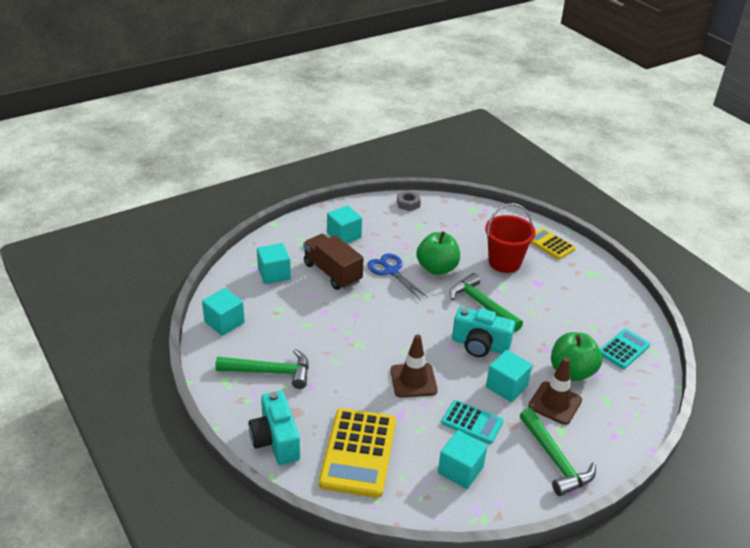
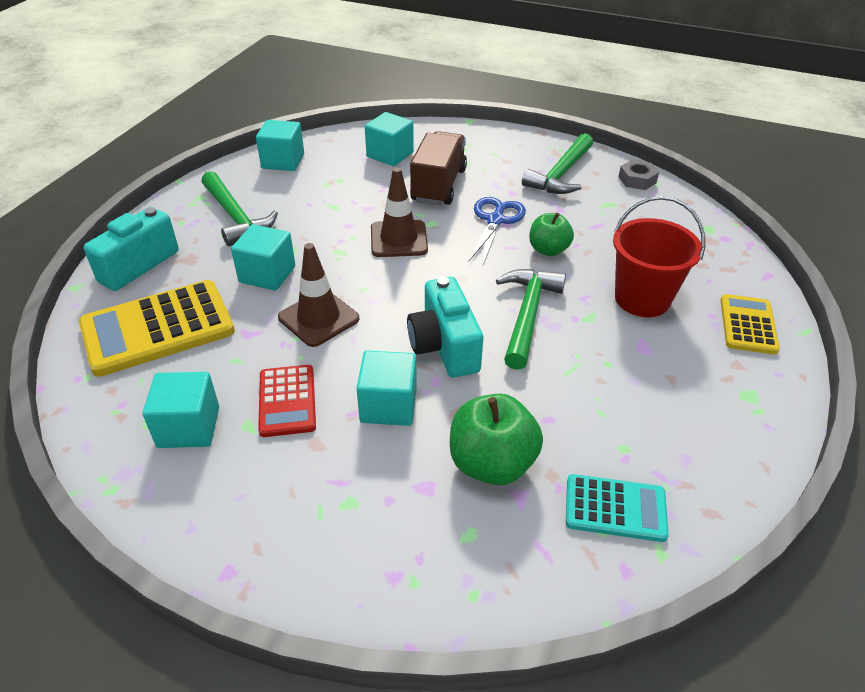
camera: 55 degrees right, 5 degrees up
(344, 235) = (512, 165): turquoise cube -> turquoise cube (267, 274)
(437, 268) = (548, 250): green apple -> green apple, size x0.65
(472, 422) = (287, 401): turquoise calculator -> red calculator
(555, 403) = (402, 471): brown traffic cone -> brown traffic cone (399, 239)
(555, 460) = (281, 521): green hammer -> green hammer (561, 174)

